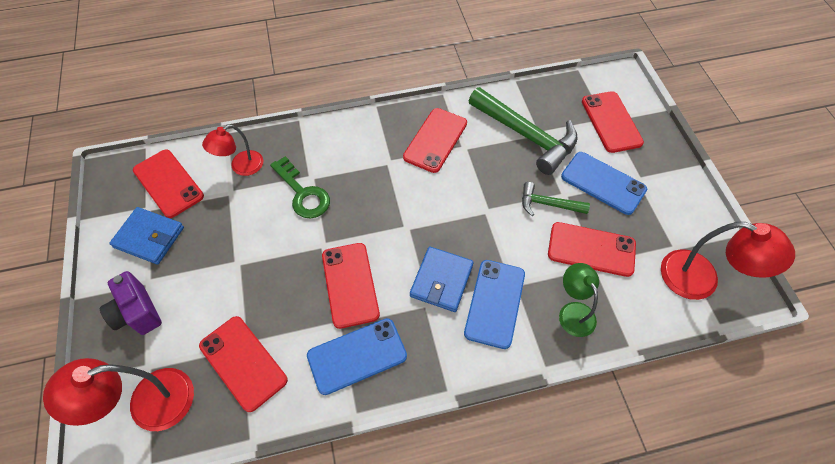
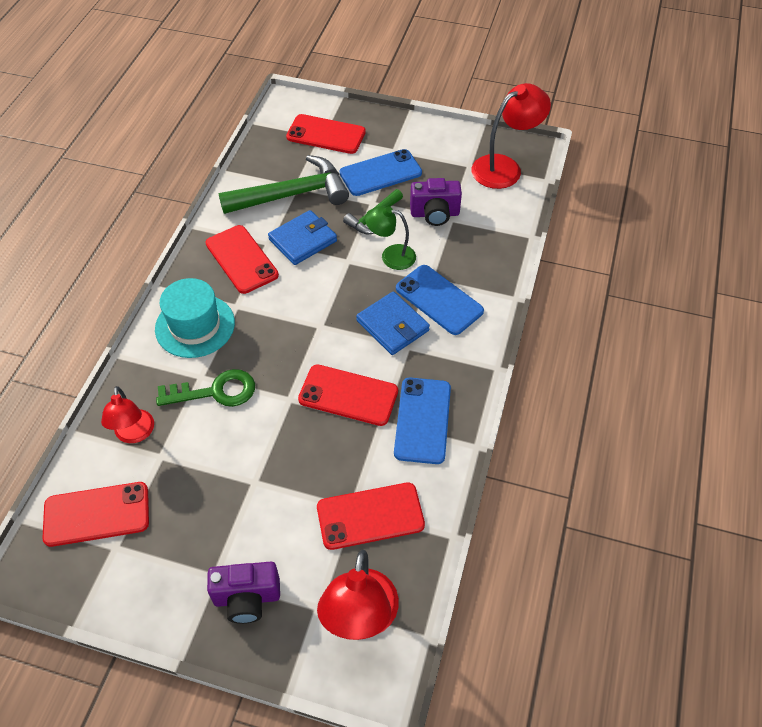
camera: 60 degrees left, 5 degrees down
(149, 237) = (157, 557): blue wallet -> blue wallet (303, 240)
(354, 147) = (195, 326): none -> turquoise hat
(573, 311) = (480, 254): green lamp -> green lamp (391, 256)
(591, 249) = (435, 214): red phone -> purple camera

